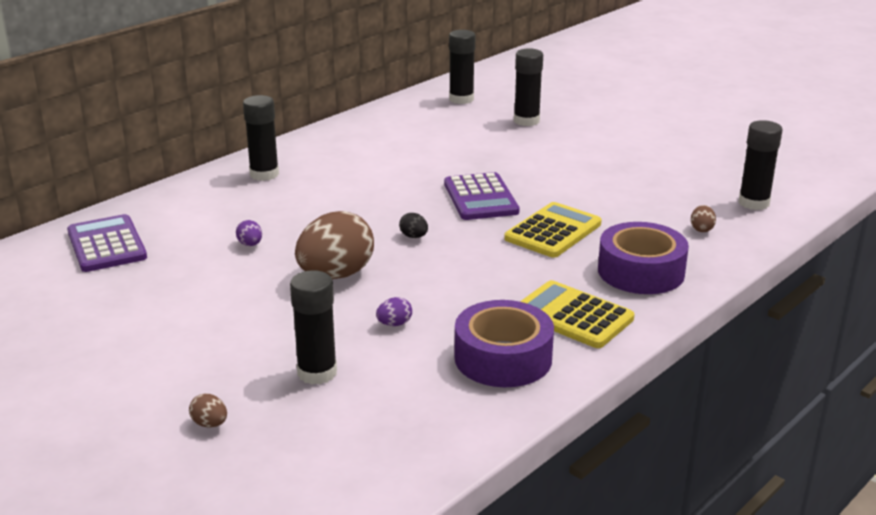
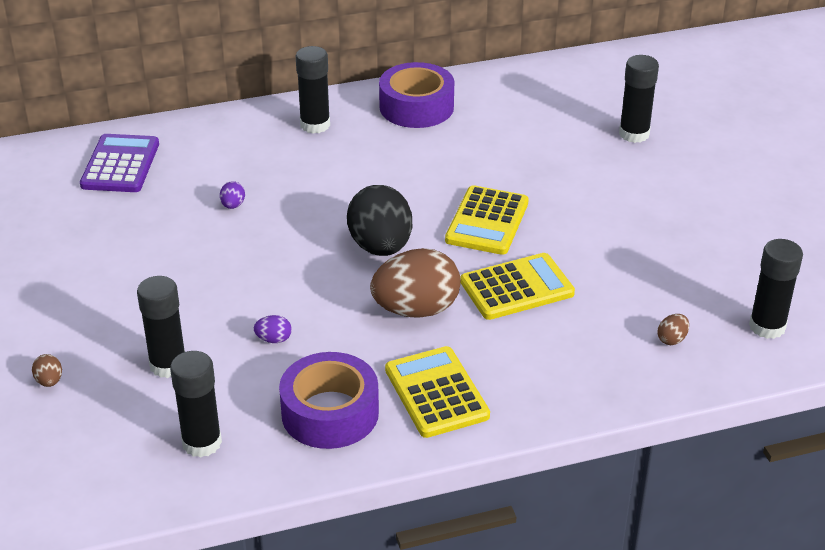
camera: 30 degrees right, 10 degrees up
(336, 275) = (273, 266): brown egg -> brown egg (416, 310)
(414, 236) = (380, 247): black egg -> black egg, size x2.48
(461, 99) = (594, 83): black glue stick -> black glue stick (202, 443)
(480, 198) = (487, 221): purple calculator -> yellow calculator
(641, 271) = (553, 368): purple tape -> purple tape (416, 107)

